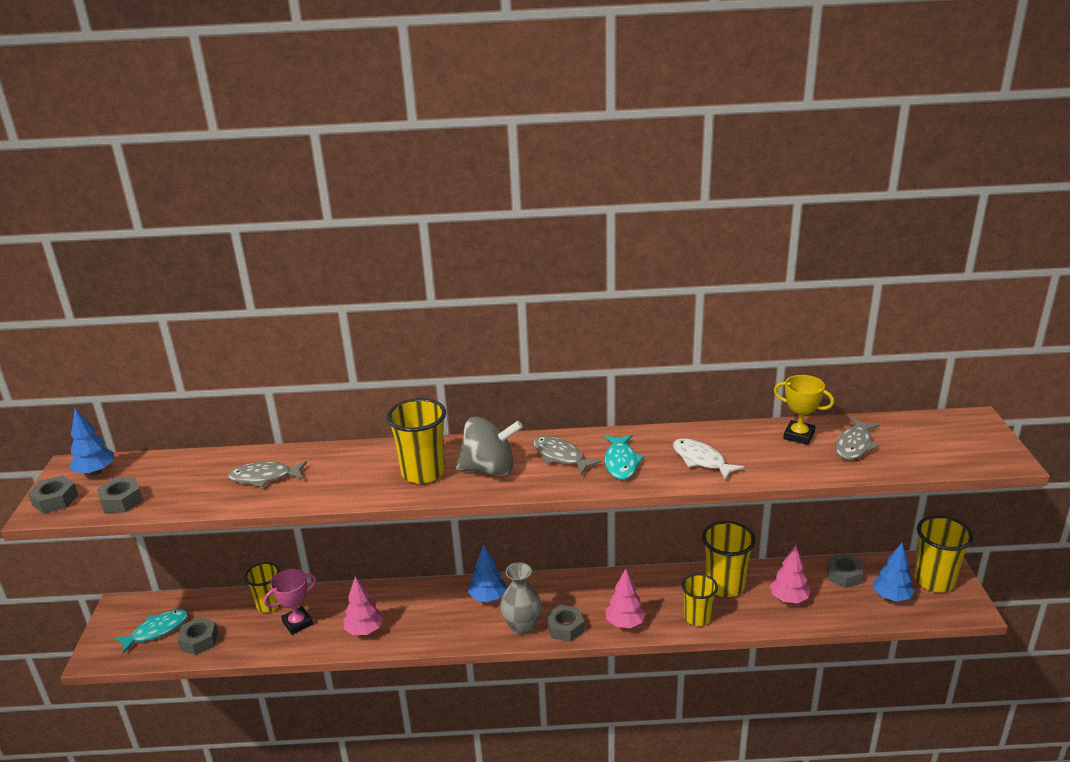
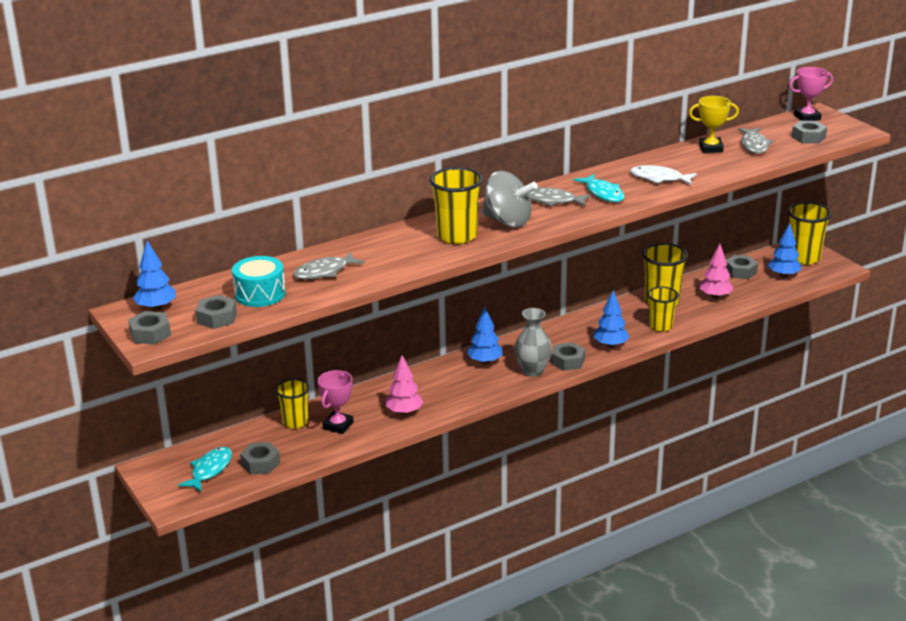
camera: 30 degrees left, 0 degrees up
(185, 485) = (260, 294): none -> turquoise drum
(489, 469) = (508, 221): grey spinning top -> grey spinning top turned 60 degrees clockwise
(625, 623) = (610, 345): pink tree -> blue tree
(933, 452) = (808, 137): none -> grey nut
(956, 423) = (807, 117): none -> pink trophy

